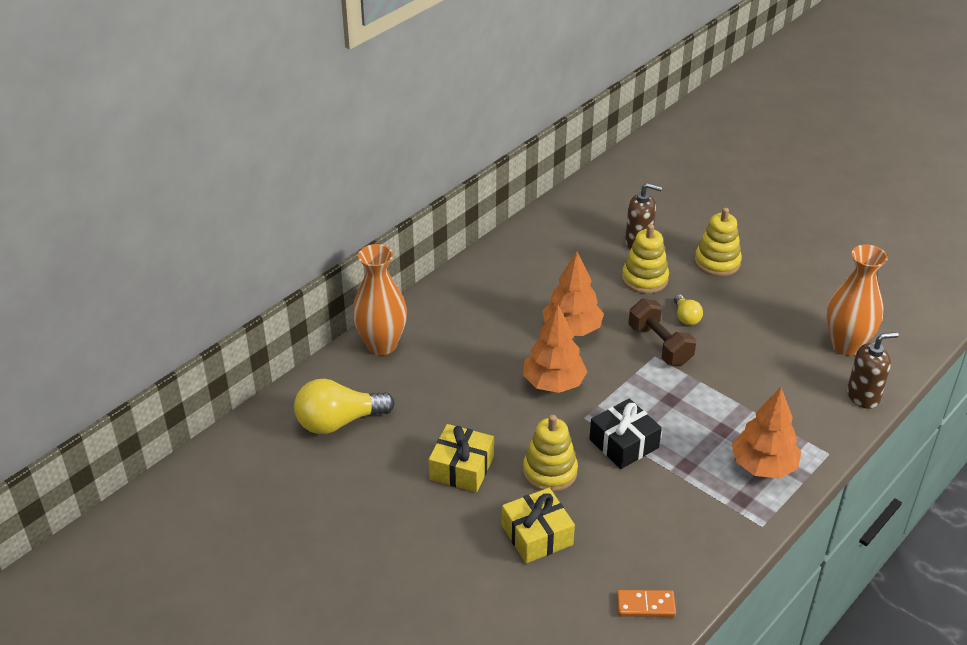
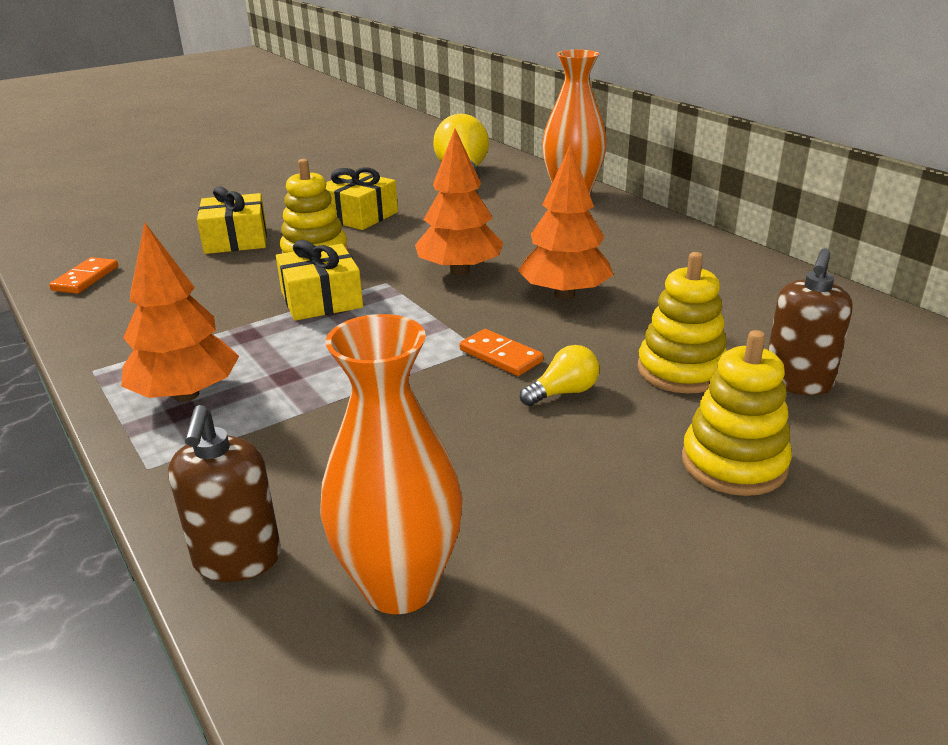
camera: 105 degrees right, 10 degrees down
(624, 443) = (321, 299): black gift -> yellow gift
(660, 345) = (501, 356): brown dumbbell -> orange domino
(686, 317) = (563, 392): yellow light bulb -> yellow light bulb turned 150 degrees clockwise

